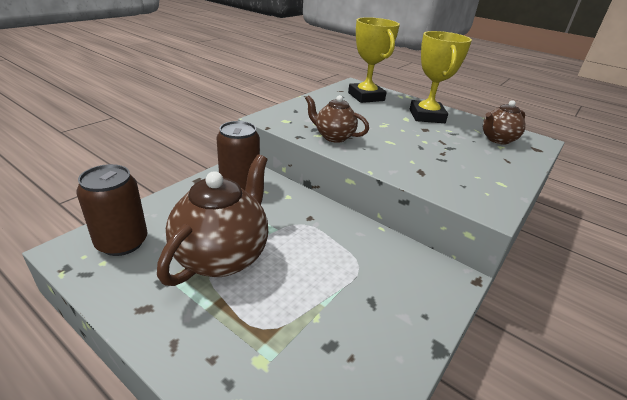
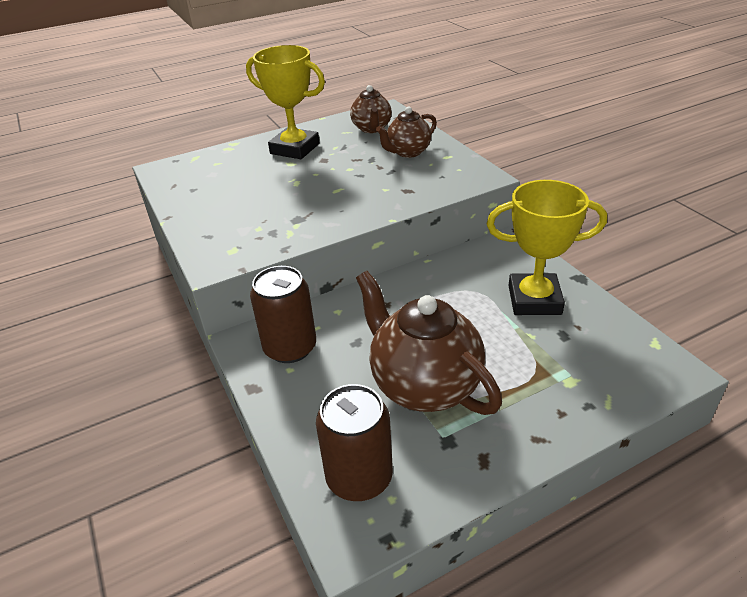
camera: 60 degrees left, 5 degrees up
(333, 137) = (303, 223): brown teapot -> brown teapot (408, 152)
(366, 97) = (210, 172): yellow trophy -> yellow trophy (534, 300)

